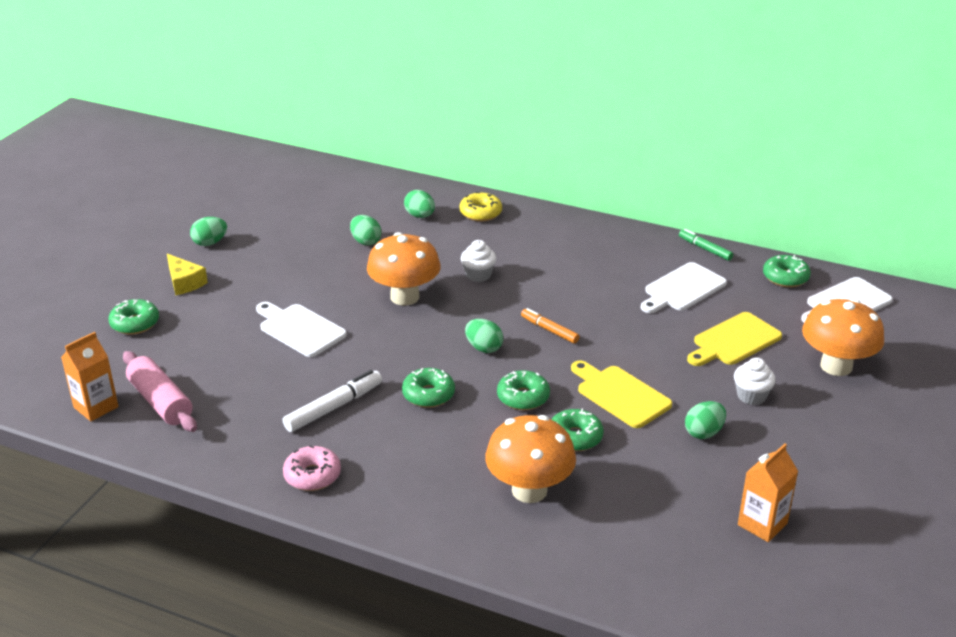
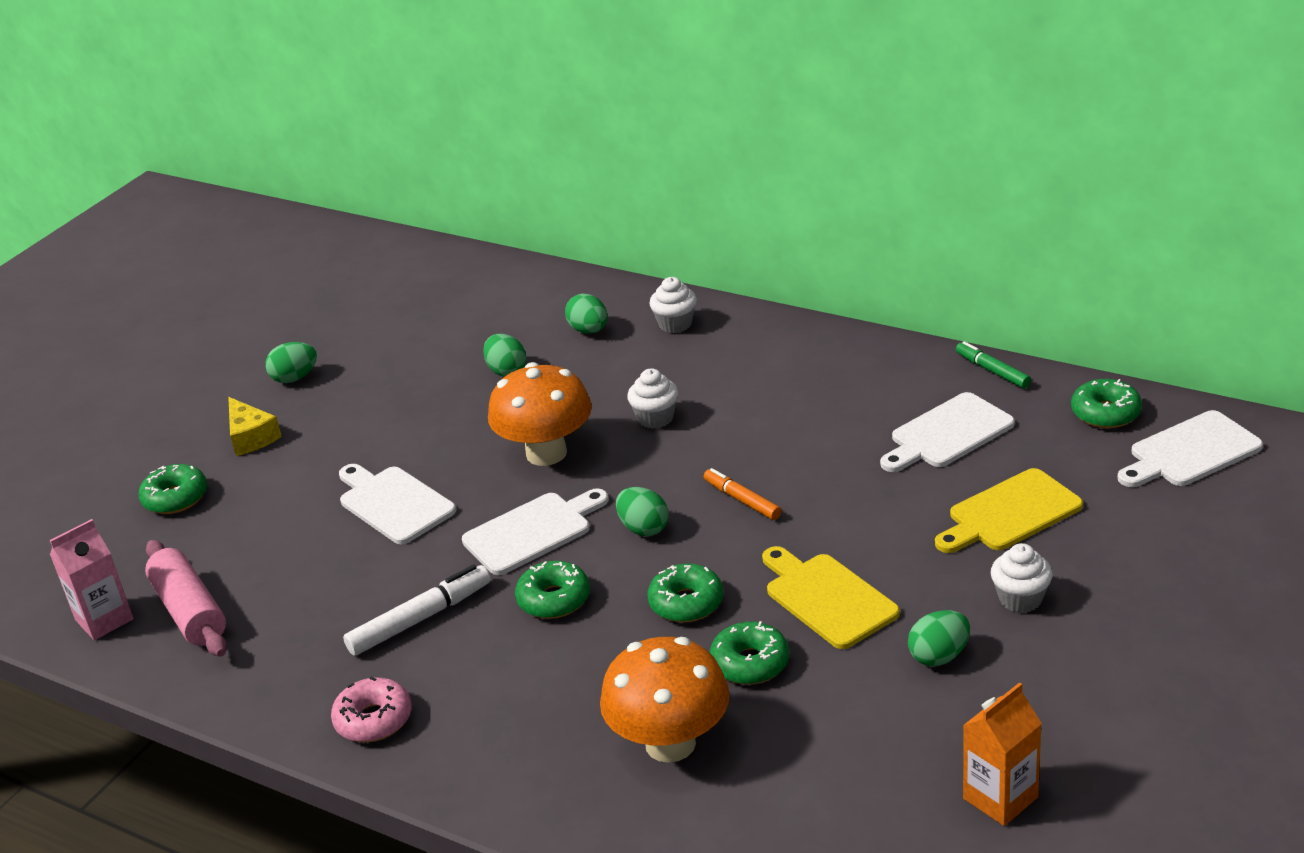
camera: 10 degrees right, 0 degrees up
(96, 407) = (104, 620): orange carton -> pink carton
(404, 349) = (532, 532): none -> white cutting board
(480, 213) = (675, 324): yellow donut -> white cupcake
(836, 366) = (1157, 551): orange mushroom -> none

